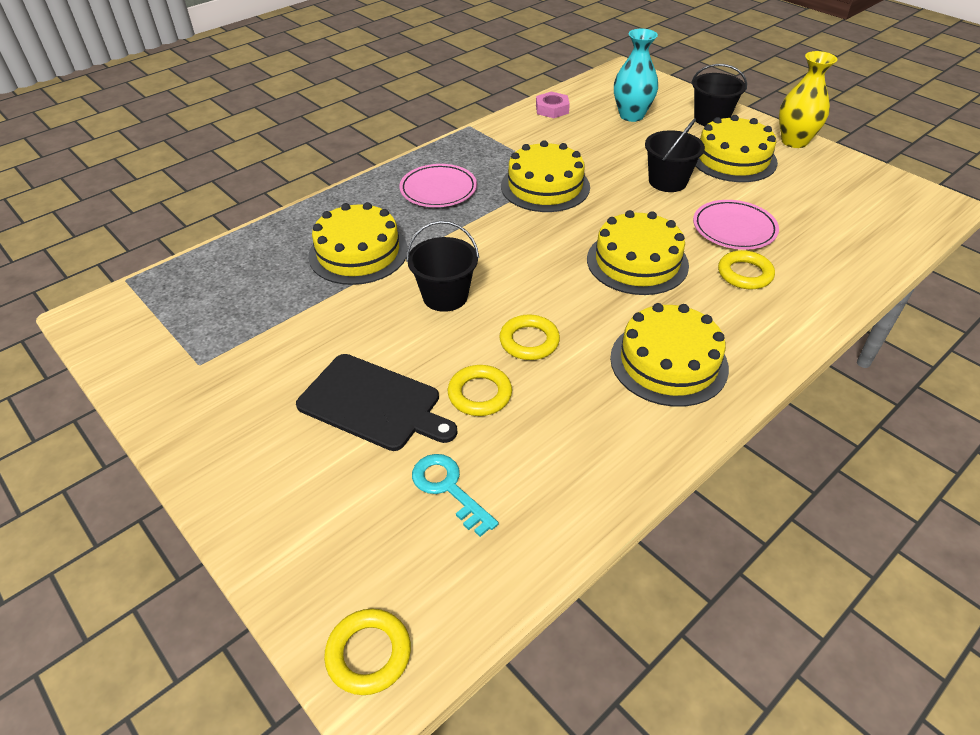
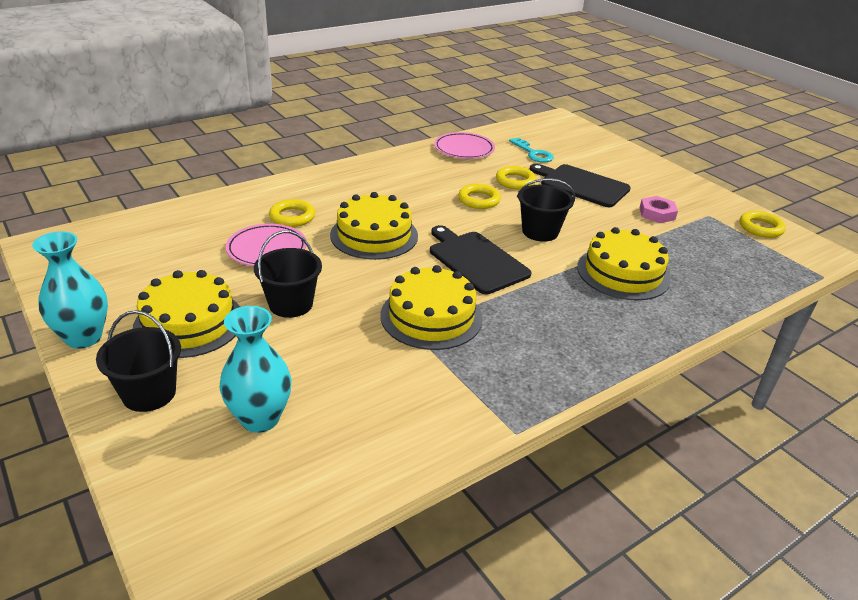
camera: 175 degrees left, 10 degrees down
(369, 654) = (564, 123): yellow ring -> yellow ring (760, 228)
(438, 190) = (554, 328): pink plate -> pink plate (464, 149)
(516, 246) = (476, 260): none -> black cutting board
(552, 109) = (377, 453): pink nut -> pink nut (657, 213)
(668, 362) = (389, 180): yellow cake -> none
(794, 141) = (84, 337): yellow vase -> turquoise vase

